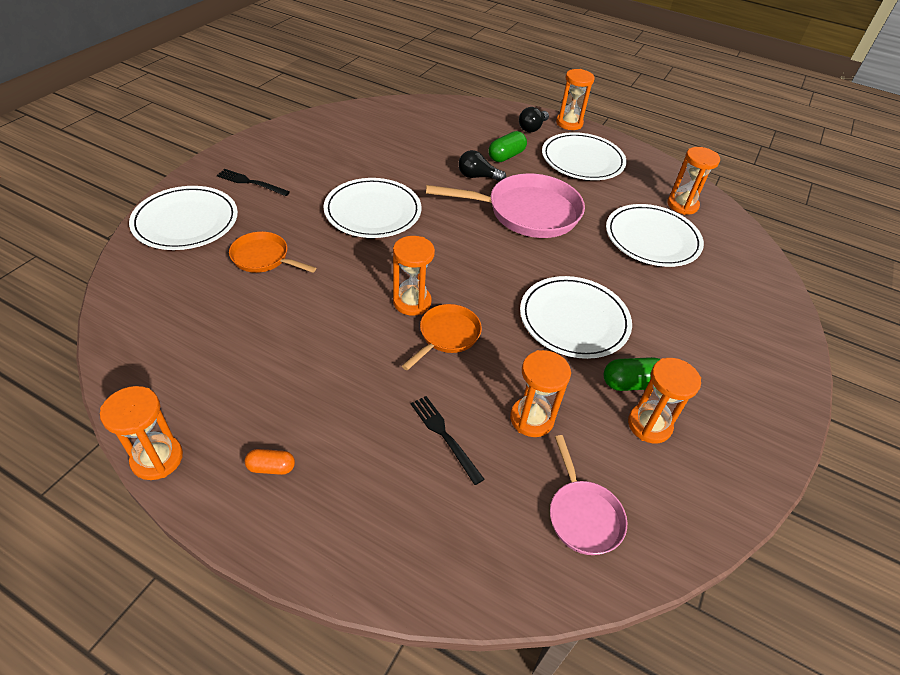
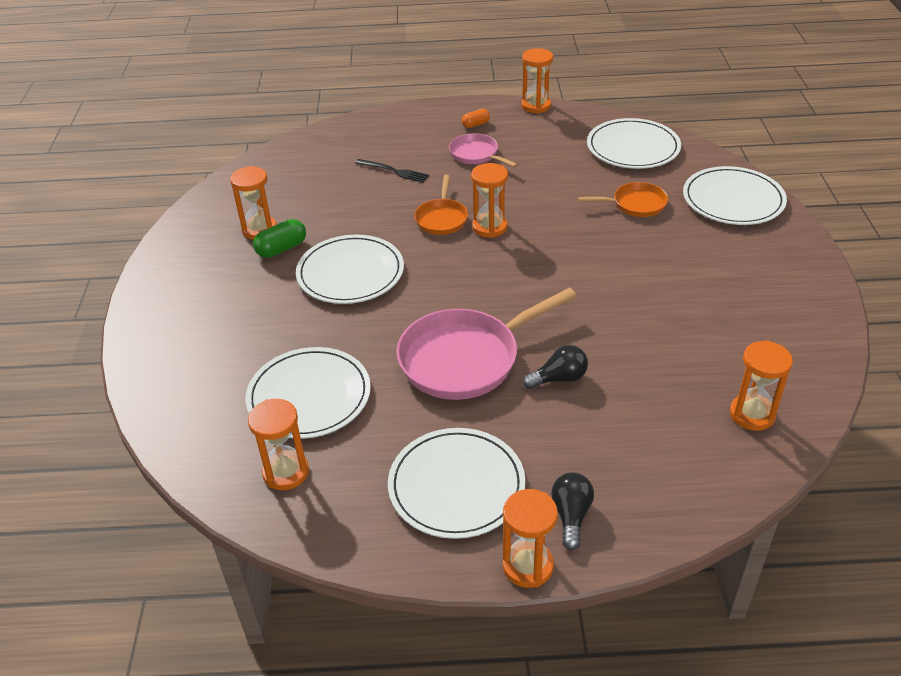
camera: 155 degrees right, 5 degrees down
(251, 182) = (748, 253): black fork -> none
(373, 211) = (610, 281): white plate -> white plate (633, 147)
(506, 156) = (556, 432): green capsule -> none
(531, 419) = (344, 200): orange hourglass -> orange hourglass (752, 414)
(583, 515) = (287, 173): pink pan -> pink pan (476, 154)

